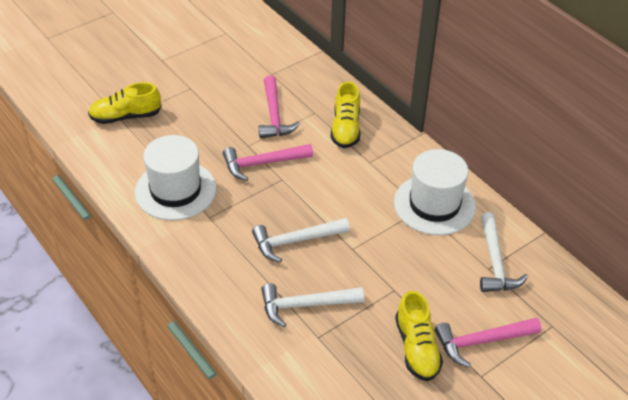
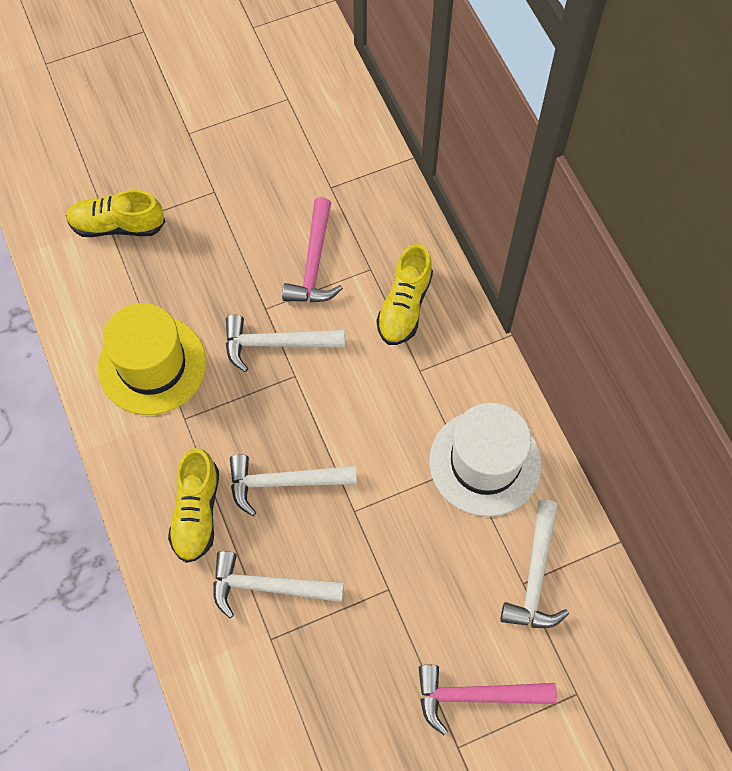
camera: 15 degrees right, 20 degrees up
(175, 190) = (152, 365): white hat -> yellow hat
(262, 163) = (276, 343): pink hammer -> white hammer
(416, 348) = (389, 686): yellow shoe -> yellow shoe (196, 513)

